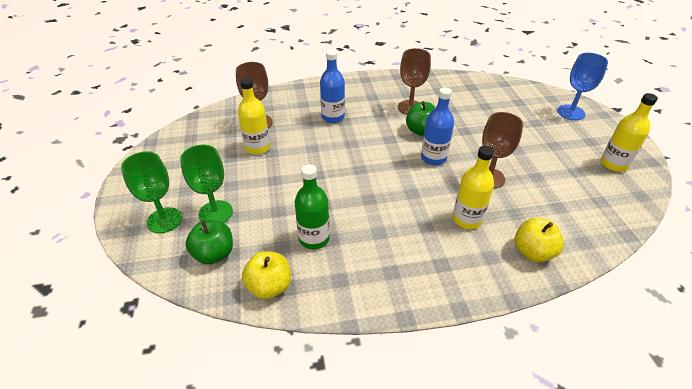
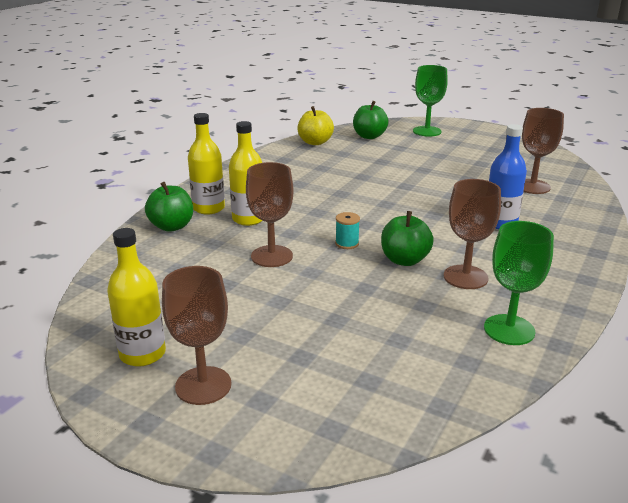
camera: 130 degrees right, 15 degrees down
(215, 213) = (411, 144): green goblet -> green goblet (509, 330)
(257, 147) = (484, 175): yellow bottle -> yellow bottle (208, 208)
(314, 238) = (332, 163): green bottle -> none
(433, 158) = (347, 243): blue bottle -> turquoise spool
(532, 252) = (172, 226): yellow apple -> green apple
(570, 112) = (271, 415): blue goblet -> none
(591, 136) = (203, 385): none -> brown goblet

